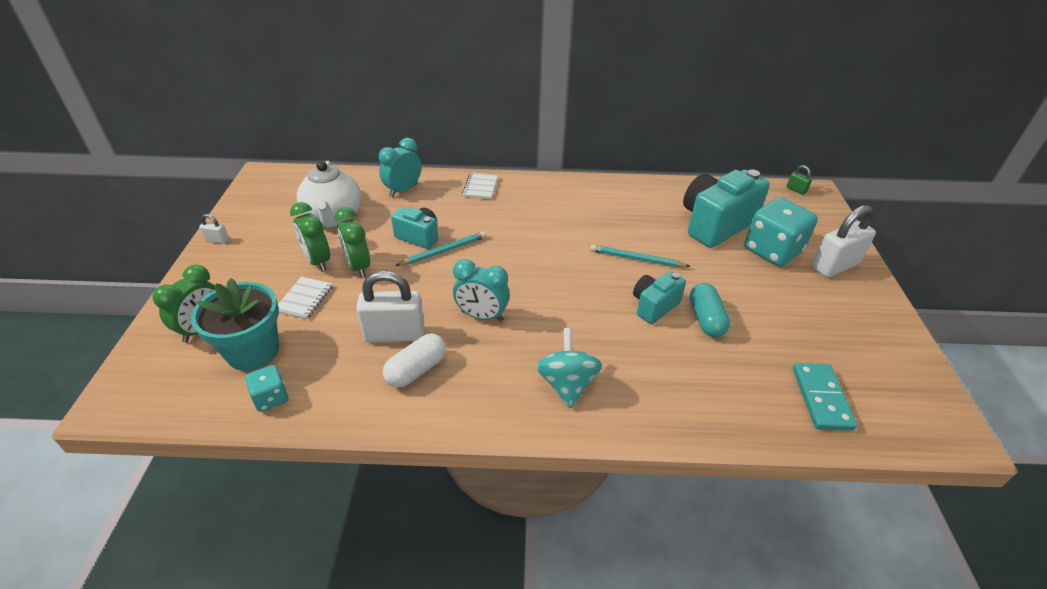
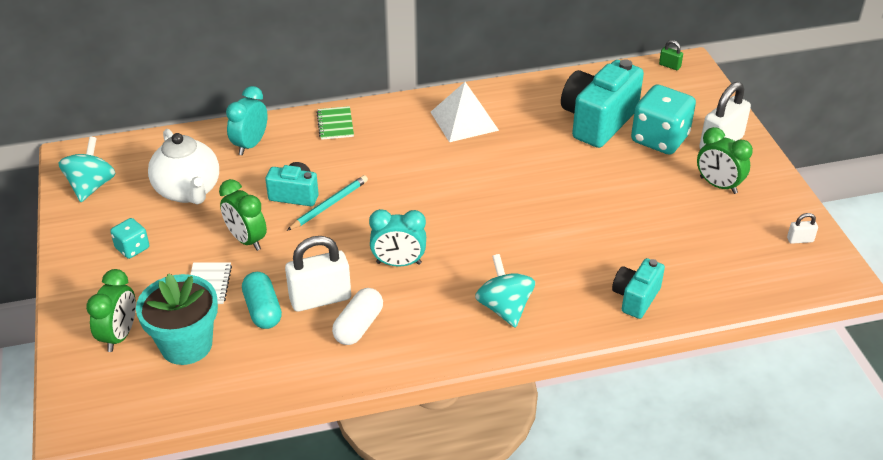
camera: 15 degrees left, 0 degrees up
(217, 240) = (71, 243): white padlock -> white padlock (800, 240)
(261, 199) = (91, 186): none -> turquoise spinning top
(271, 398) = (231, 381): turquoise dice -> turquoise dice (132, 248)
(317, 261) = (199, 243): green clock -> green clock (718, 185)
(480, 187) = (335, 124): white notebook -> green notebook
(592, 203) = (464, 121): none -> white pyramid
(637, 259) = (530, 174): turquoise pencil -> none
(654, 306) = (561, 219): turquoise camera -> turquoise camera (635, 298)
(705, 319) = (612, 221): turquoise capsule -> turquoise capsule (263, 310)
(821, 398) = (728, 271): turquoise domino -> none

